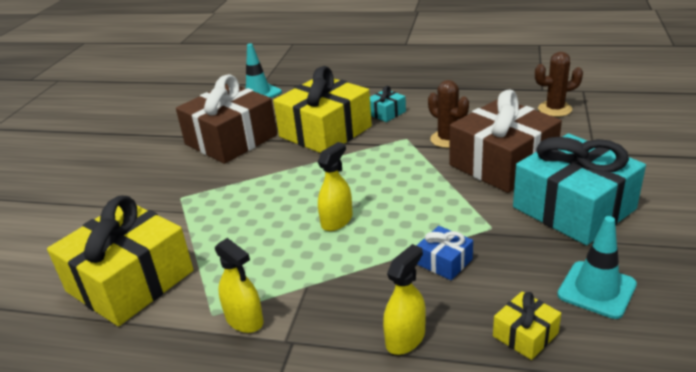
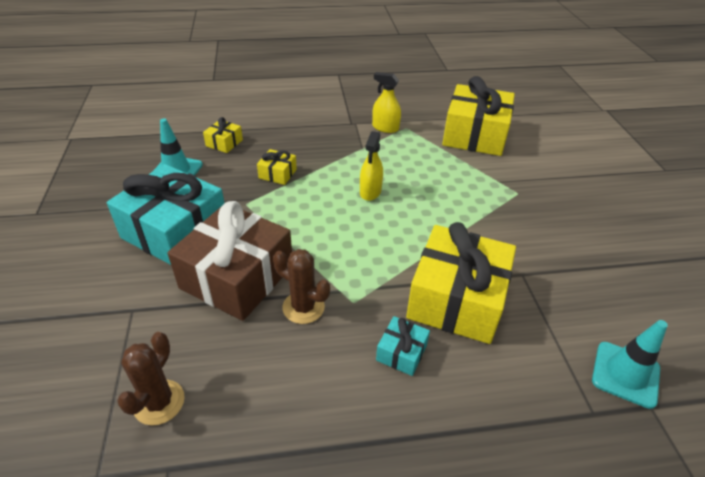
camera: 155 degrees right, 10 degrees up
(231, 139) = (553, 268): brown gift -> none
(405, 338) = (290, 132): yellow spray bottle -> none
(444, 262) = (277, 174): blue gift -> yellow gift
(554, 109) = (159, 402): brown cactus -> brown cactus turned 45 degrees counterclockwise

